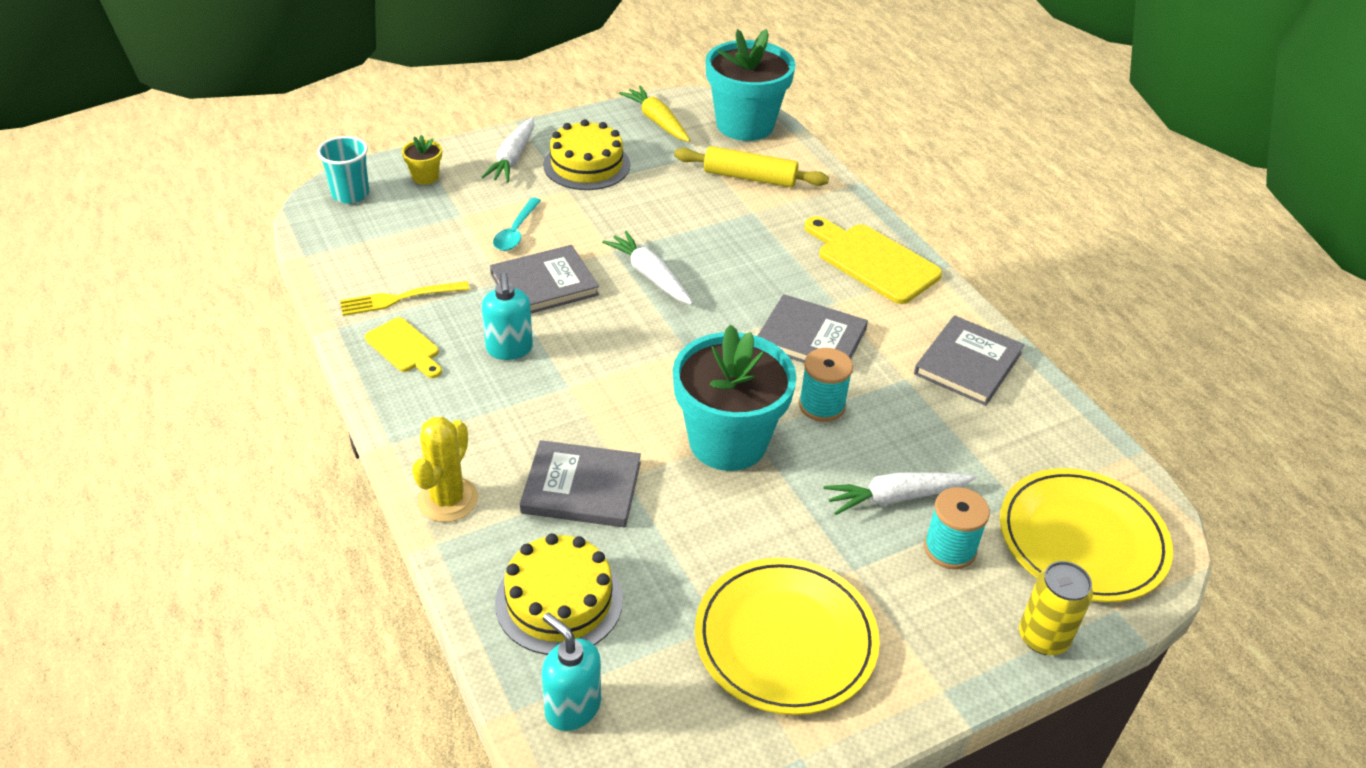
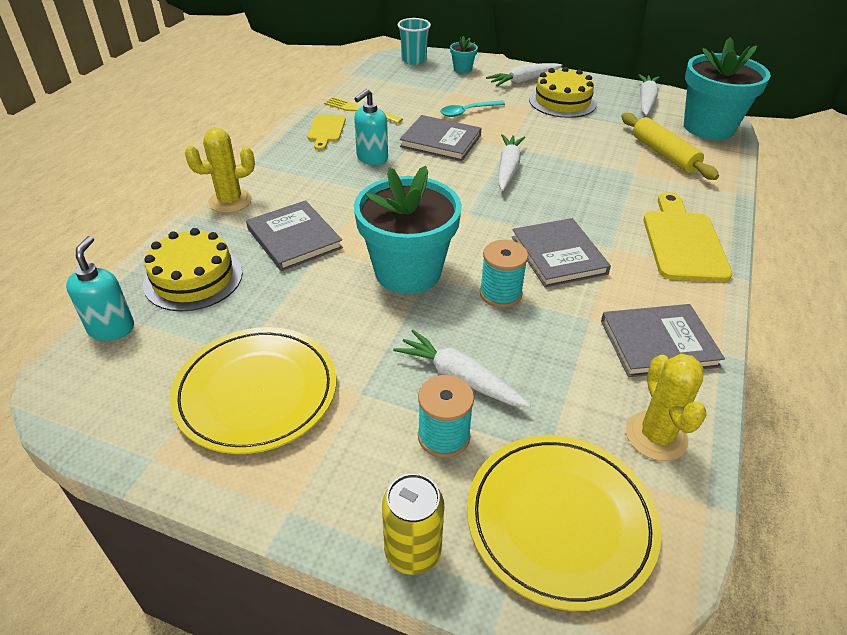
camera: 50 degrees right, 0 degrees up
(425, 177) = (462, 69): yellow flower pot -> turquoise flower pot
(657, 121) = (646, 101): yellow carrot -> white carrot
(1052, 435) = (656, 436): none -> yellow cactus

